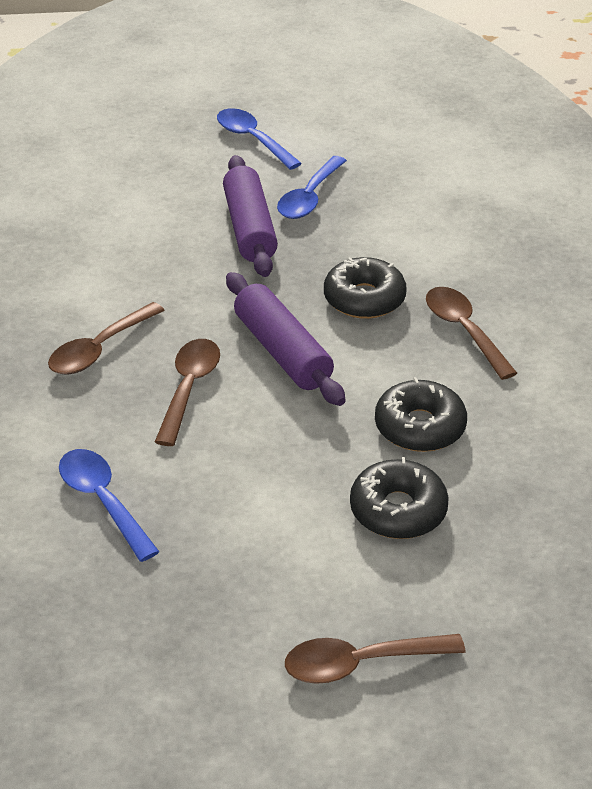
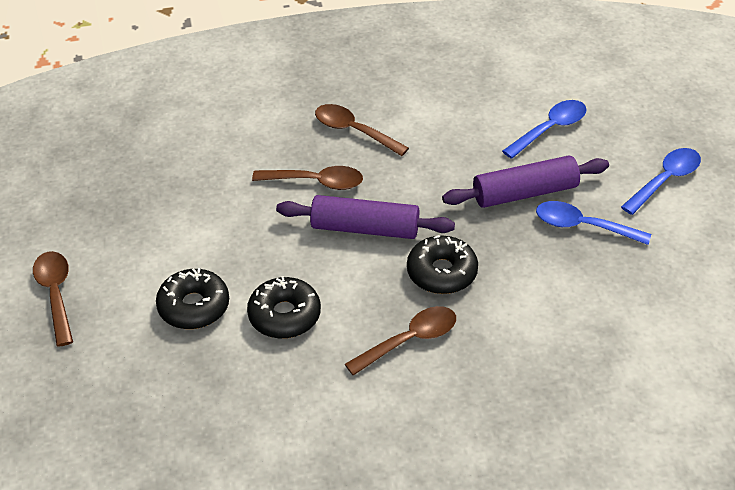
camera: 85 degrees right, 5 degrees up
(103, 501) = (200, 156): blue spoon -> blue spoon (550, 129)
(282, 351) = (365, 228): purple rolling pin -> purple rolling pin turned 45 degrees clockwise

